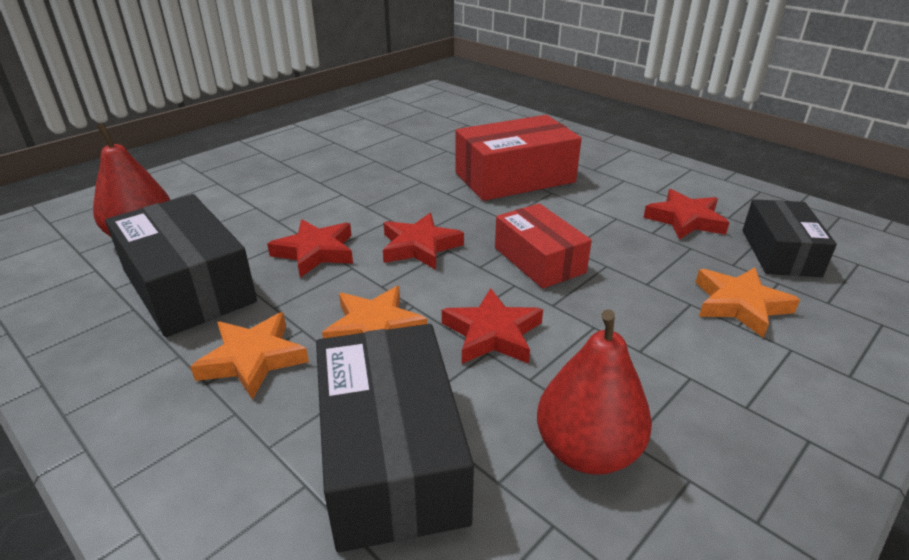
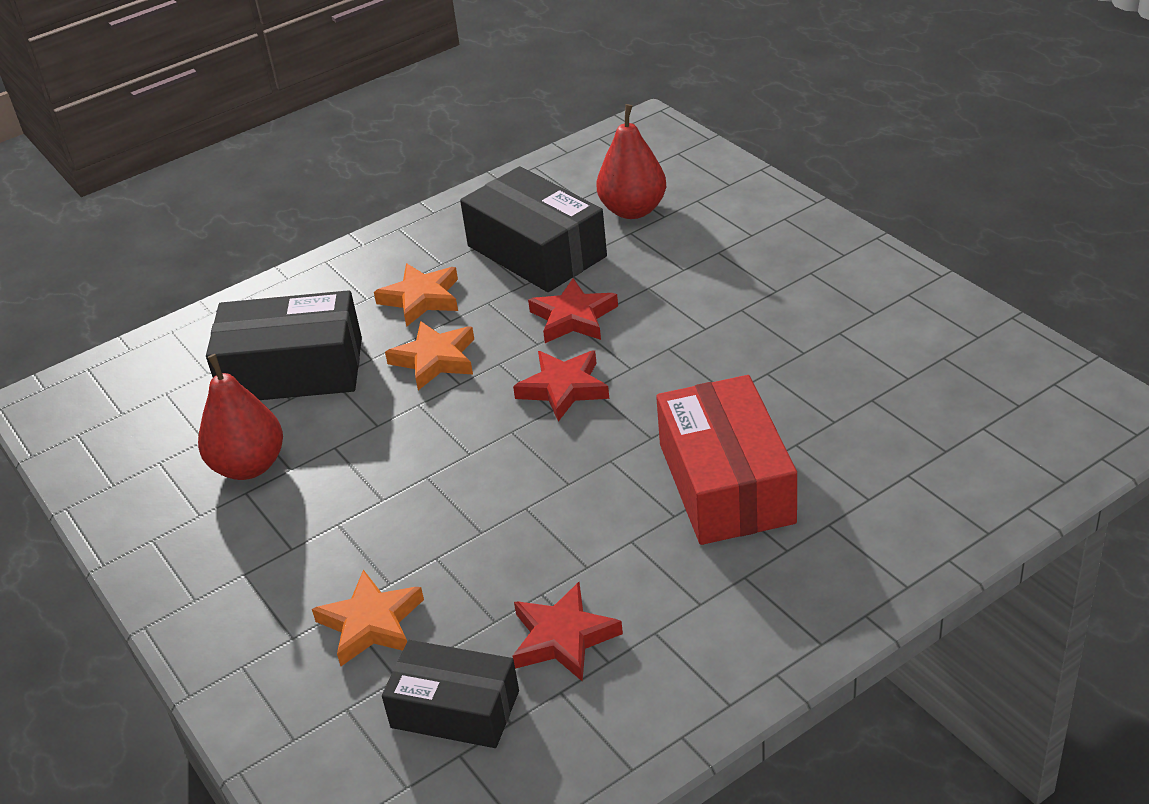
camera: 105 degrees right, 5 degrees up
(188, 286) = (536, 251): black box -> black box turned 75 degrees clockwise
(492, 333) = (399, 430): red star -> none
(539, 260) = (509, 477): red box -> none

